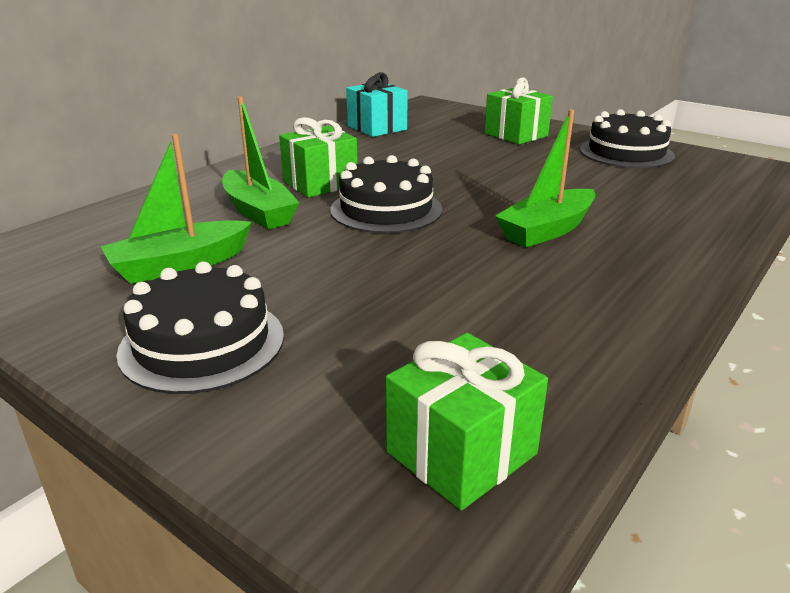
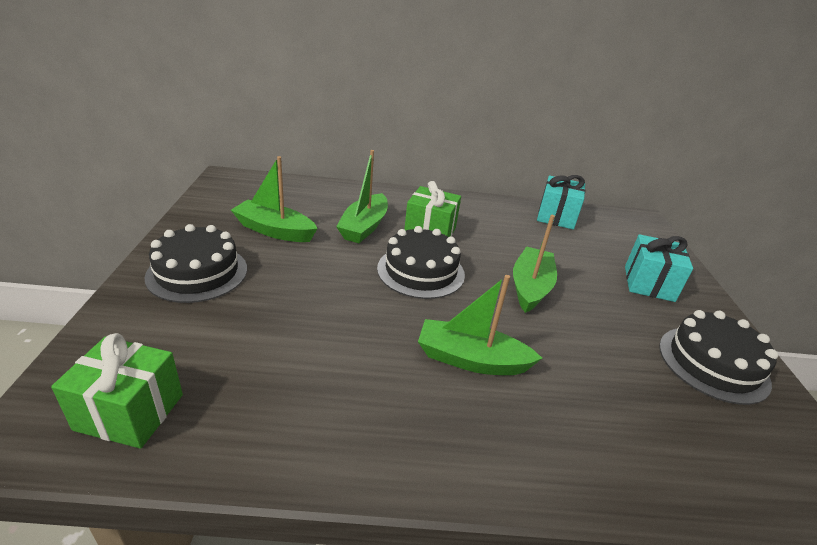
camera: 50 degrees right, 5 degrees up
(471, 174) = (530, 287): none -> green boat
(516, 135) = (649, 283): green gift -> turquoise gift

